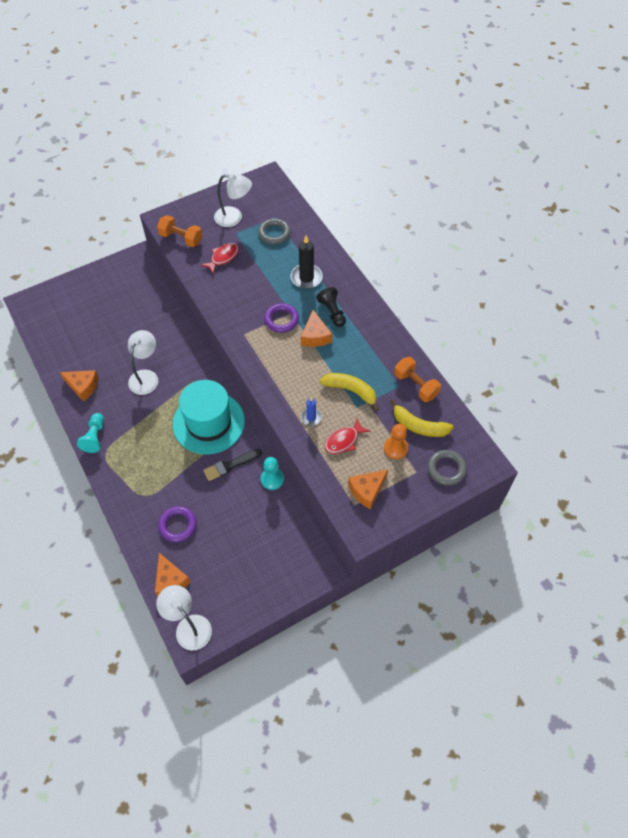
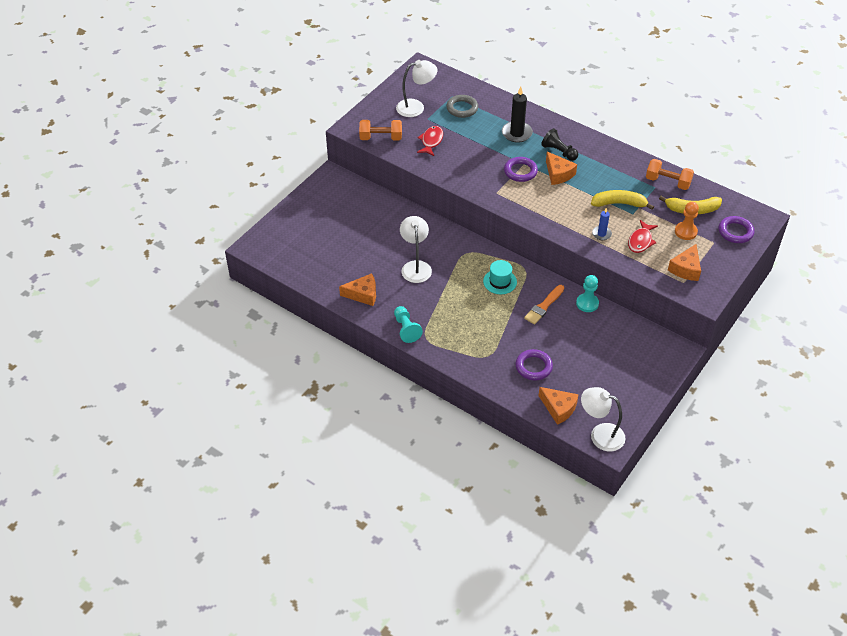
camera: 25 degrees left, 10 degrees down
(208, 422) = (500, 281): turquoise hat -> turquoise hat, size x0.47
(230, 465) = (544, 306): black brush -> orange brush
(446, 469) = (735, 232): grey ring -> purple ring

